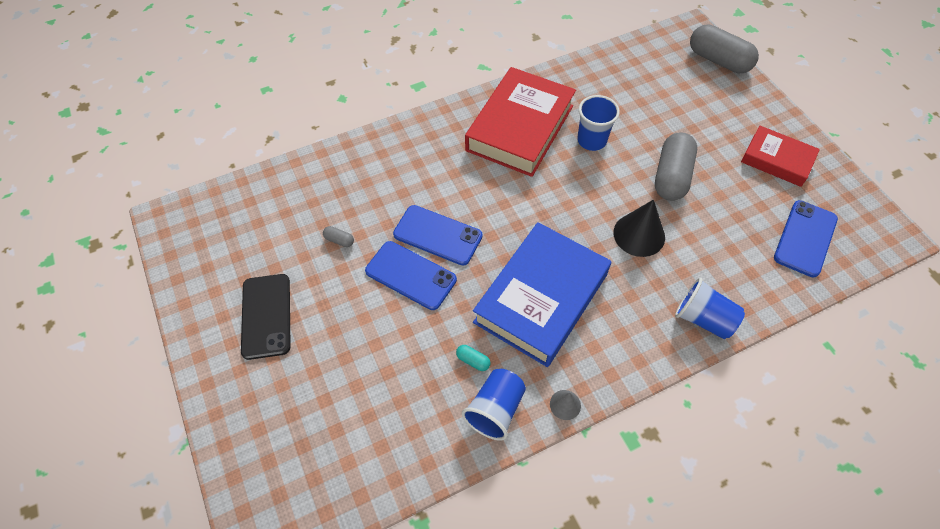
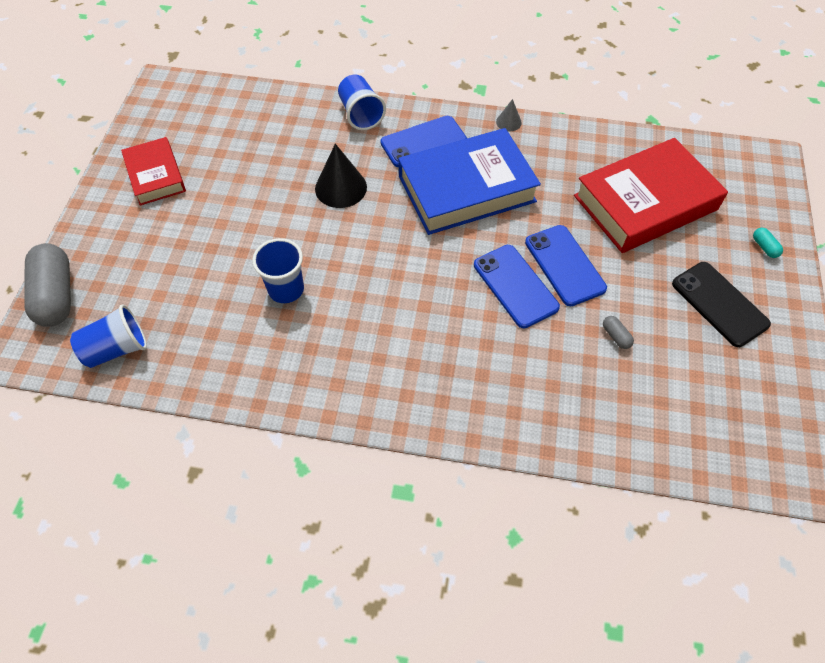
camera: 145 degrees left, 0 degrees up
(266, 316) = (719, 304): black phone -> black phone turned 60 degrees counterclockwise
(473, 360) = (555, 178): turquoise capsule -> turquoise capsule (764, 247)
(495, 410) = (561, 143): blue cup -> blue cup (117, 349)
(520, 128) = (341, 348): red book -> red book (645, 203)
(671, 176) = (257, 214): grey capsule -> none
(805, 238) = (222, 116): blue phone -> blue phone (423, 142)

